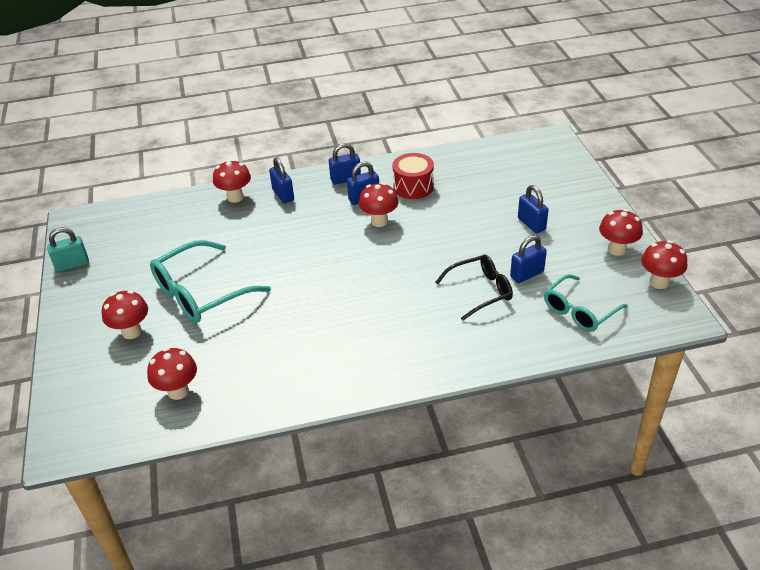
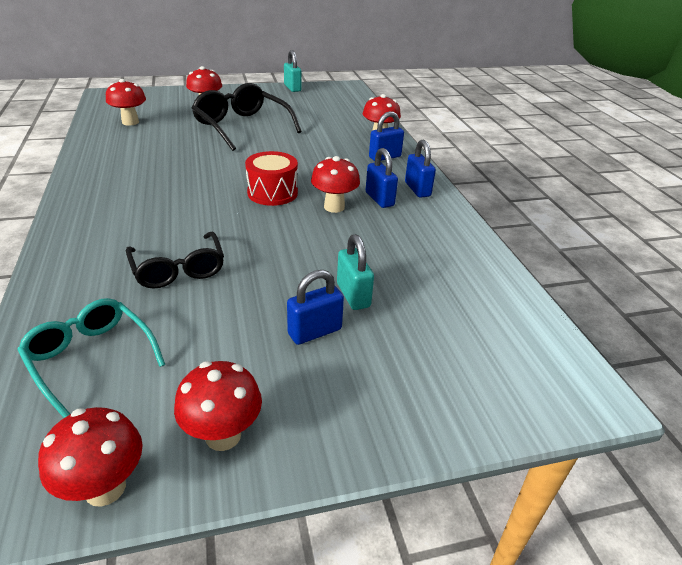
camera: 85 degrees right, 5 degrees down
(201, 293) = (242, 126): turquoise glasses -> black glasses
(413, 187) = (407, 232): red drum -> red drum (272, 193)
(492, 210) = (353, 295): none -> turquoise padlock
(527, 274) = (196, 313): blue padlock -> none

